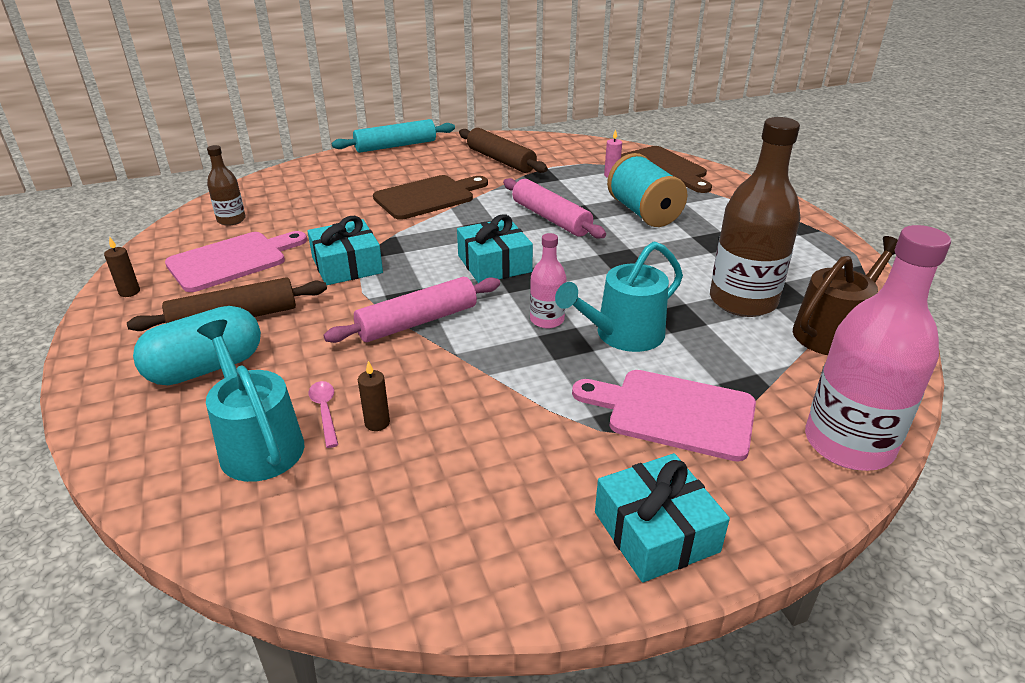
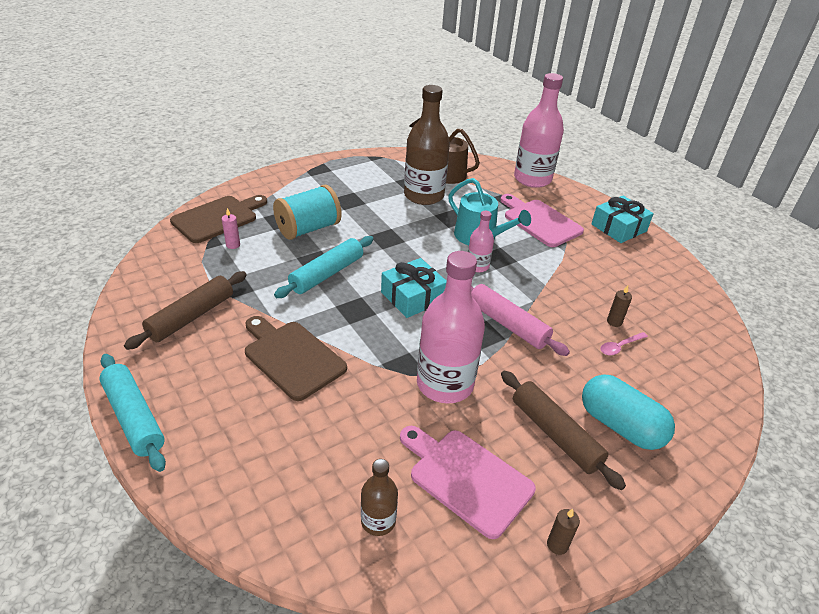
camera: 105 degrees left, 5 degrees up
(258, 443) = (664, 368): turquoise watering can -> none
(347, 265) = (445, 384): turquoise gift -> pink bottle
(551, 218) = (327, 274): pink rolling pin -> turquoise rolling pin
(673, 413) = (540, 221): pink cutting board -> pink cutting board turned 135 degrees clockwise

